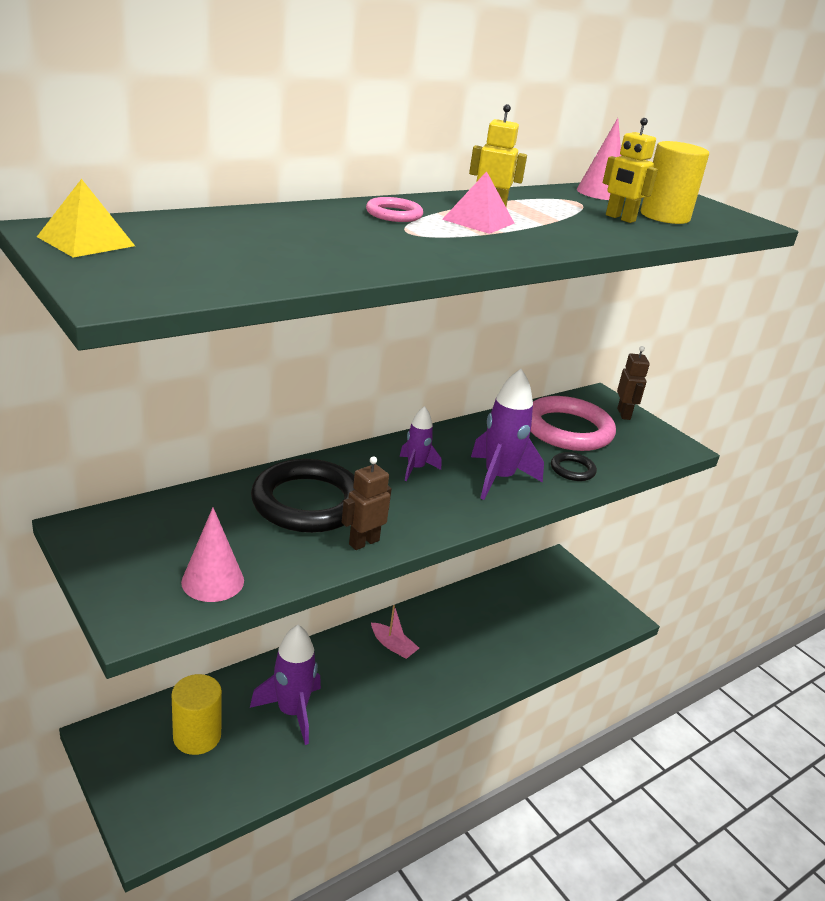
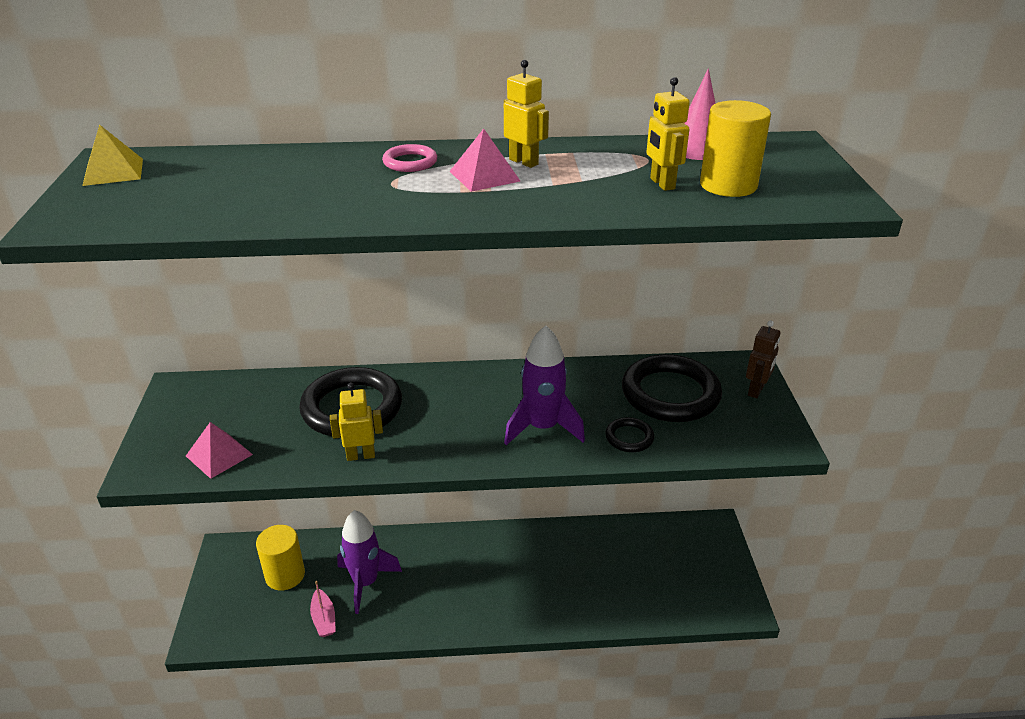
camera: 35 degrees right, 5 degrees up
(212, 581) = (219, 455): pink cone -> pink pyramid
(363, 542) = (361, 455): brown robot -> yellow robot
(393, 646) = (489, 556): pink boat -> pink boat (324, 619)
(415, 468) = (474, 399): purple rocket -> none
(567, 429) = (670, 394): pink ring -> black ring

